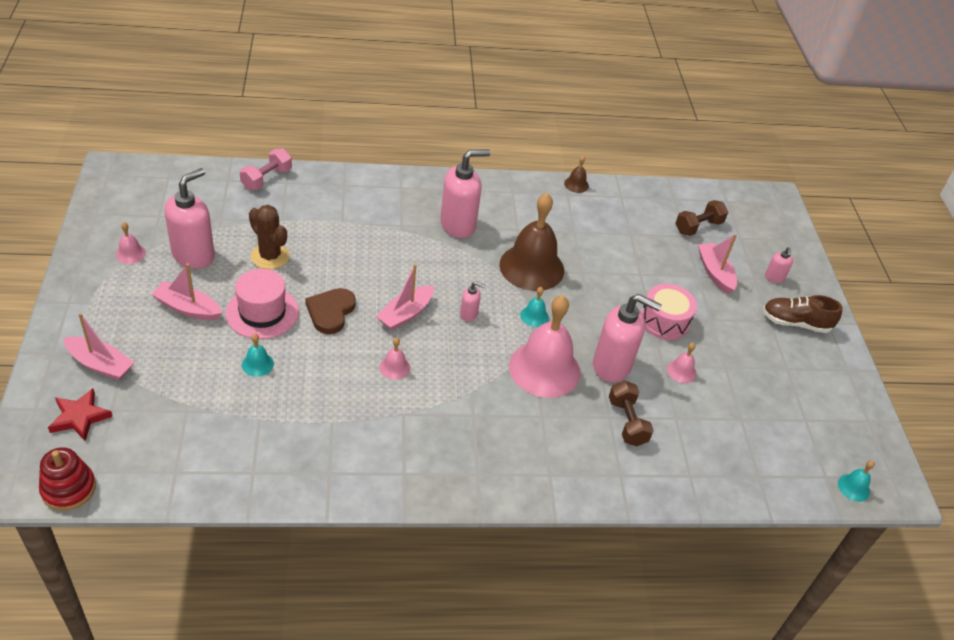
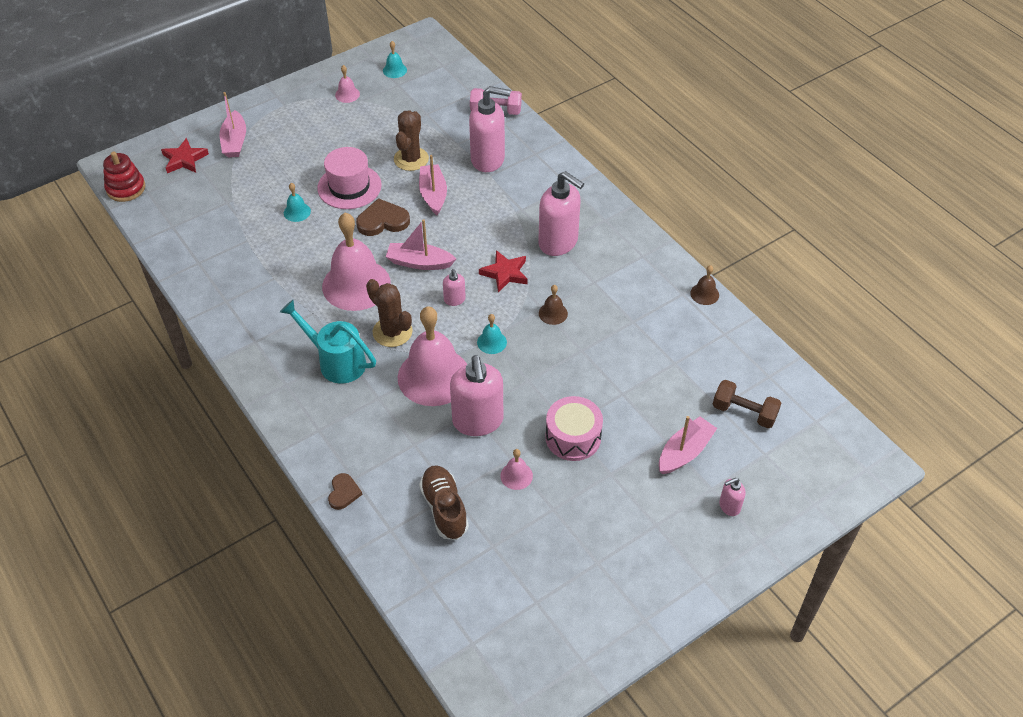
camera: 65 degrees right, 5 degrees up
(188, 308) = (320, 150): pink boat -> pink boat (433, 194)
(194, 255) = (374, 123): pink soap dispenser -> pink soap dispenser (488, 159)
(394, 367) = (356, 284): pink bell -> pink bell, size x2.39
(465, 270) = (505, 273): none -> red star
(473, 370) = (392, 332): none -> brown cactus
(477, 424) = (336, 361): none -> turquoise watering can
(531, 267) = (553, 313): brown bell -> brown bell, size x0.42
(627, 422) = (418, 459): brown dumbbell -> none
(632, 489) = (343, 493): none -> brown heart
(795, 323) = (674, 548): brown shoe -> brown shoe (444, 508)
(853, 487) = (476, 673): turquoise bell -> turquoise bell (394, 70)

